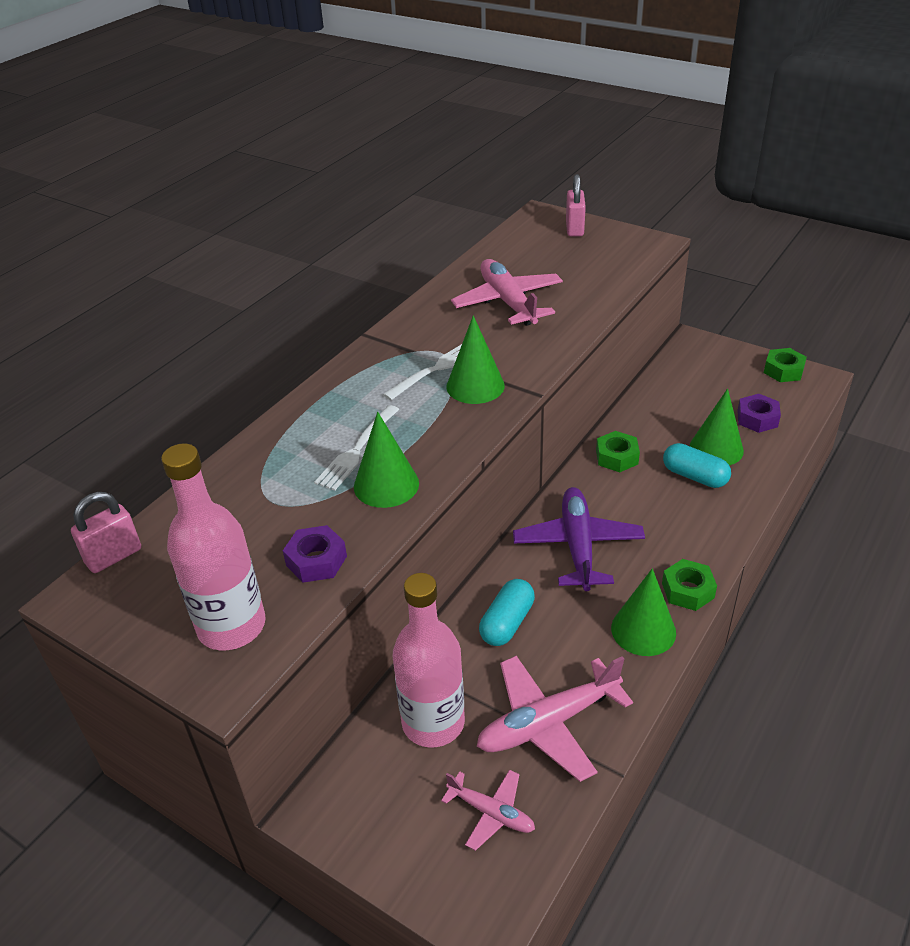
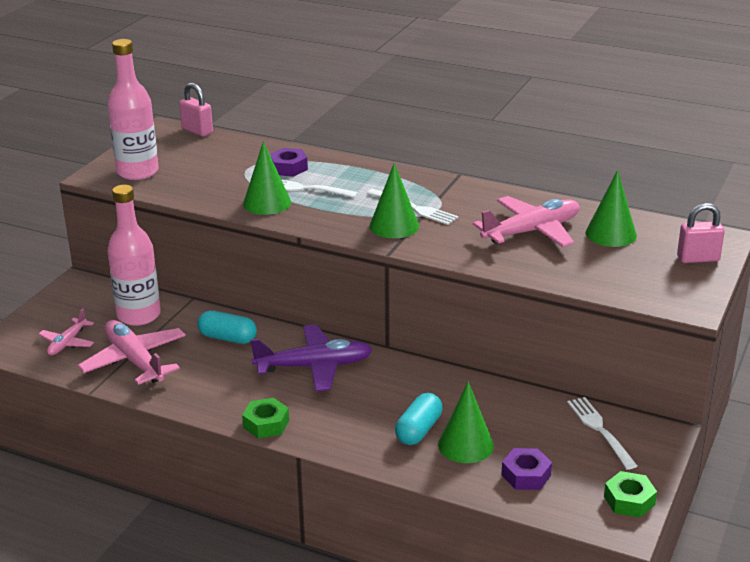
camera: 80 degrees right, 10 degrees down
(316, 560) = (191, 189): purple nut -> purple nut (288, 168)
(617, 457) = (437, 384): green nut -> none
(643, 630) = (221, 401): green cone -> green cone (611, 234)
(690, 371) = (600, 430): none -> white fork

